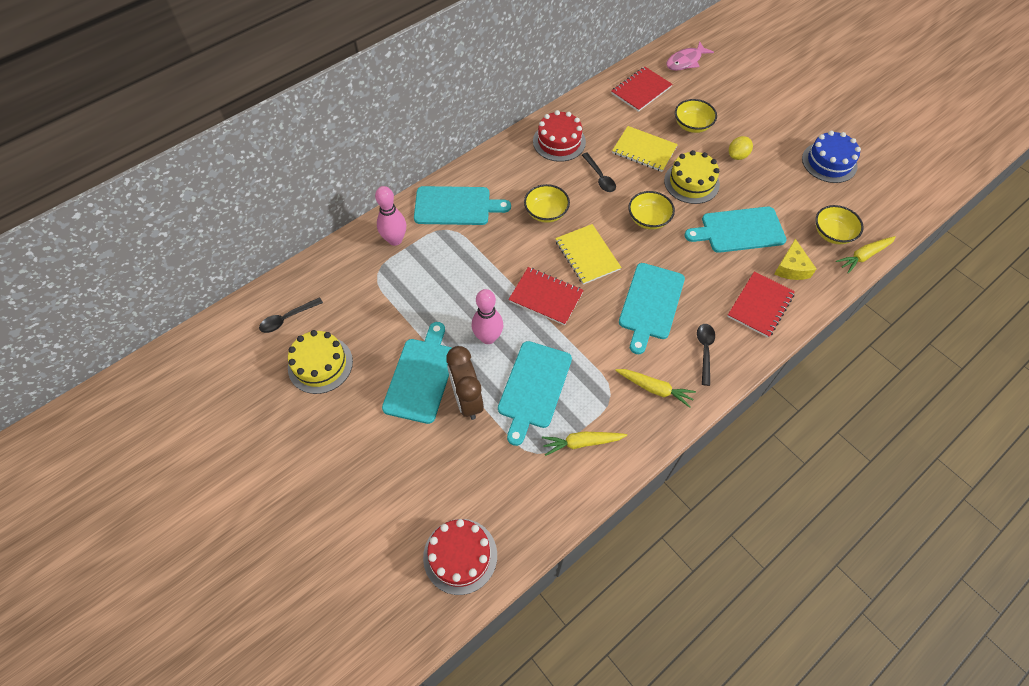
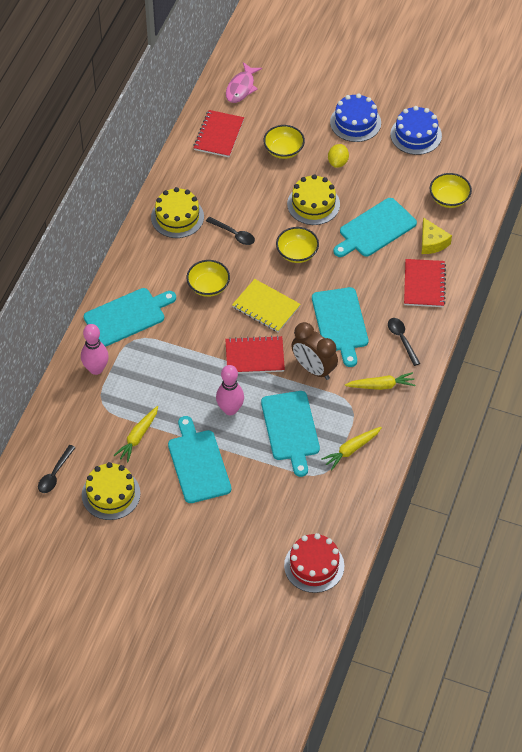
camera: 30 degrees left, 5 degrees down
(467, 399) = (246, 462): brown clock -> brown clock (313, 369)
(559, 141) = (177, 217): red cake -> yellow cake
(644, 150) = (256, 192): yellow notebook -> none
(775, 128) = (355, 122): none -> blue cake
(864, 256) = (482, 207): yellow carrot -> yellow carrot (138, 437)

